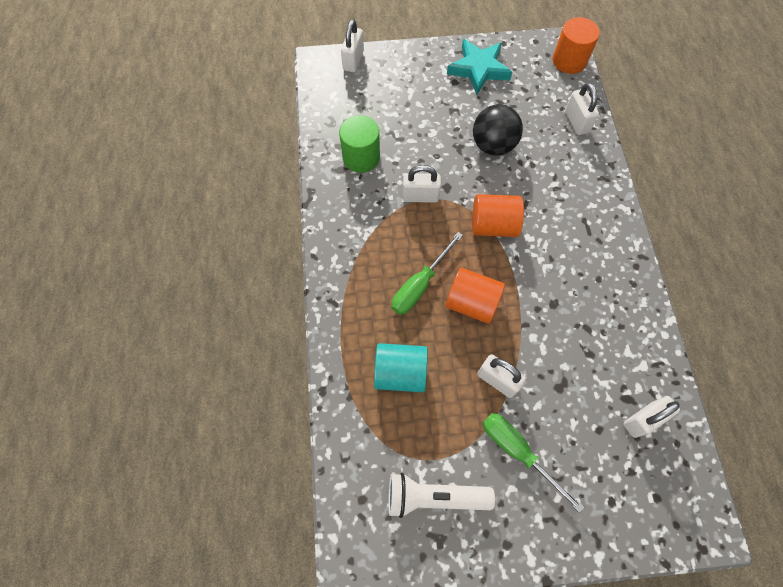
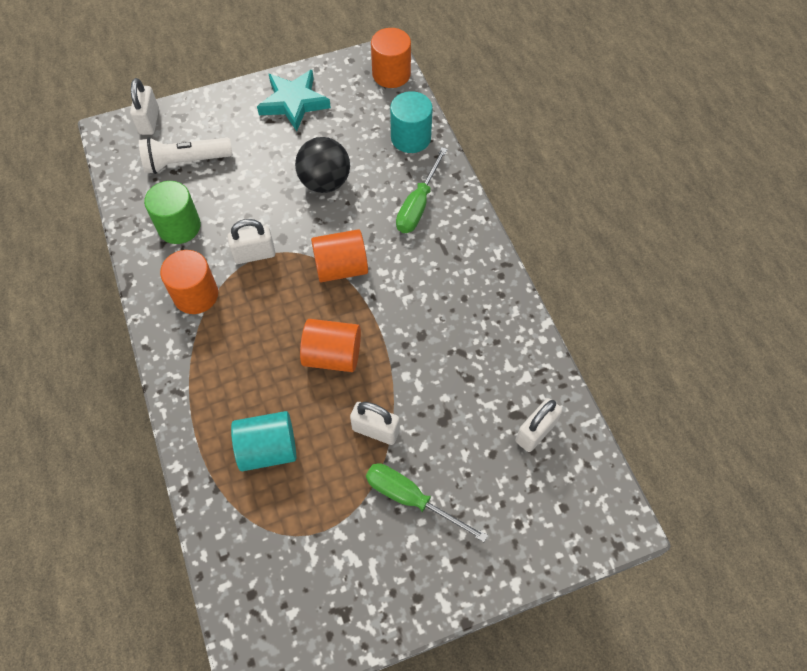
camera: 15 degrees left, 5 degrees down
(364, 220) = (196, 295): none -> orange cylinder
(420, 285) = (272, 350): green screwdriver -> green screwdriver (418, 205)
(434, 496) = (330, 569): white flashlight -> white flashlight (185, 162)
(576, 122) = (411, 138): white padlock -> turquoise cylinder

